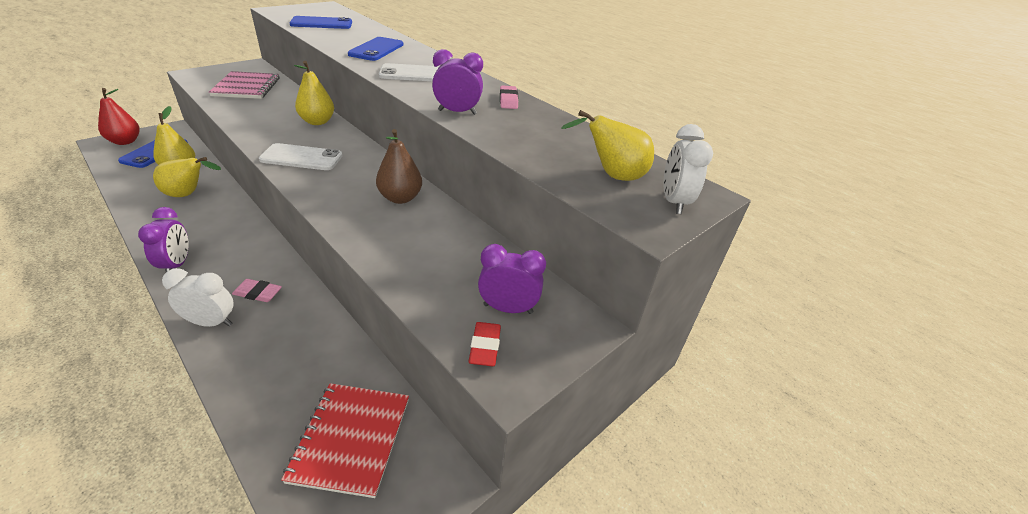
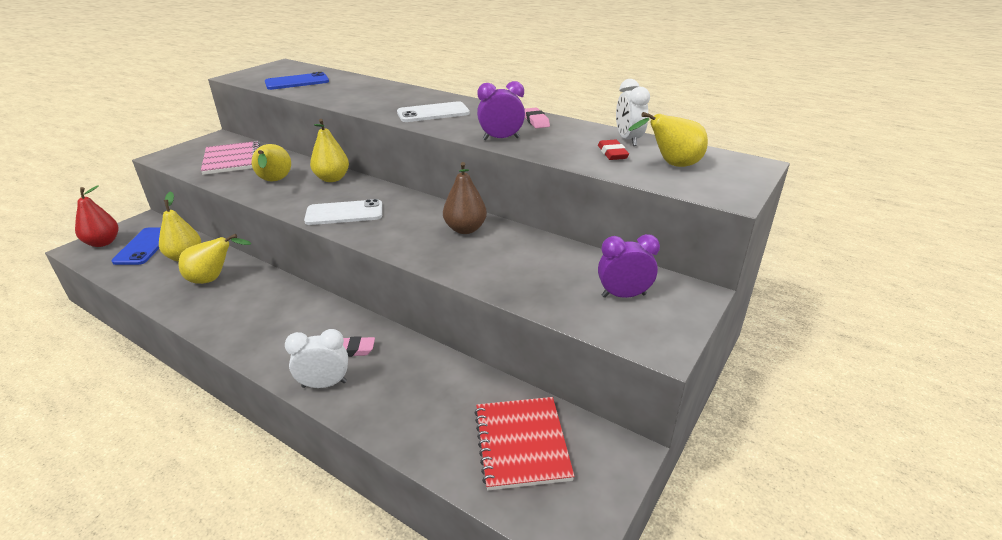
camera: 10 degrees left, 5 degrees down
(177, 265) = (251, 343): purple clock -> none
(265, 114) = (274, 181): none -> yellow pear
(376, 49) = (375, 97): blue phone -> none
(485, 347) = (625, 327): red eraser -> red eraser (612, 153)
(673, 202) = (734, 175): white clock -> white clock (628, 140)

